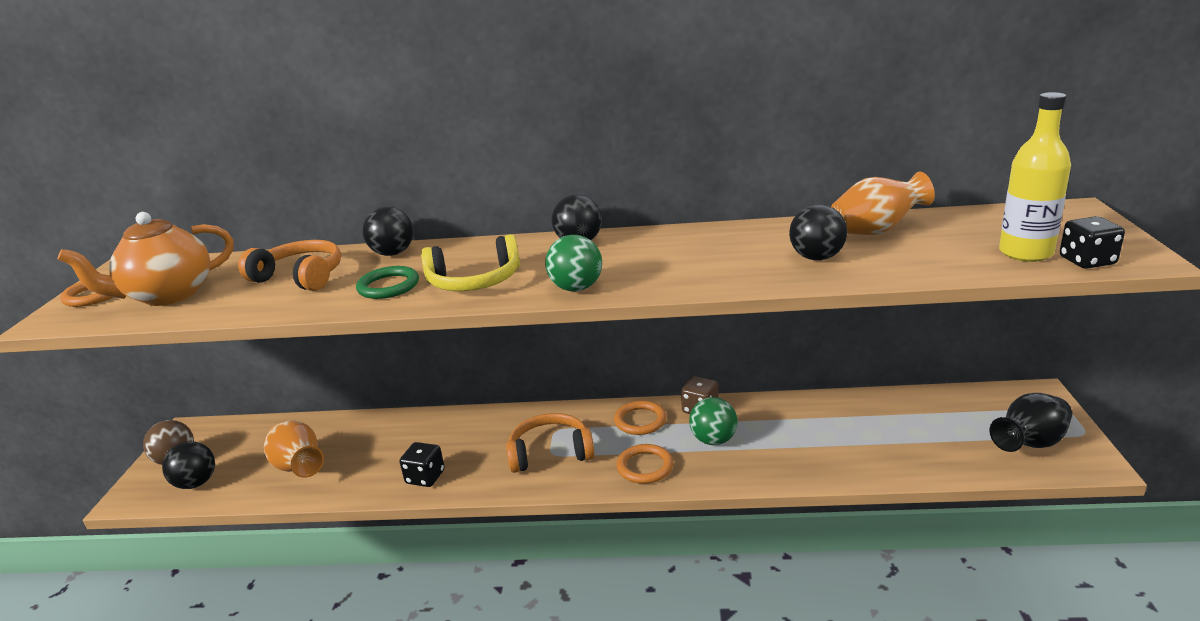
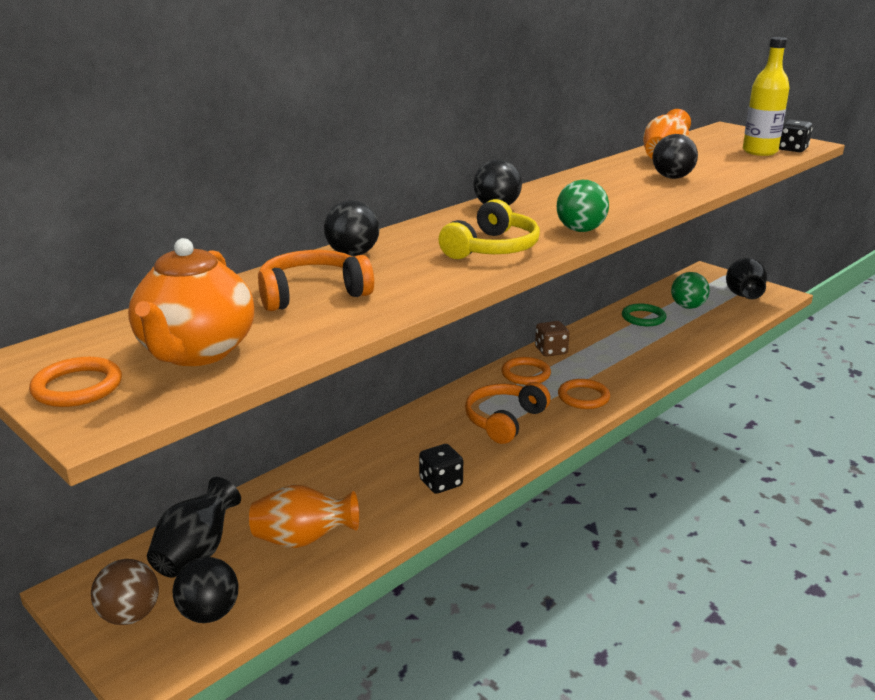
camera: 50 degrees left, 0 degrees up
(252, 442) = (196, 554): none -> black vase
(388, 286) = (427, 272): green ring -> green ring (643, 318)
(713, 440) = (594, 363): green ball -> green ball (687, 307)

